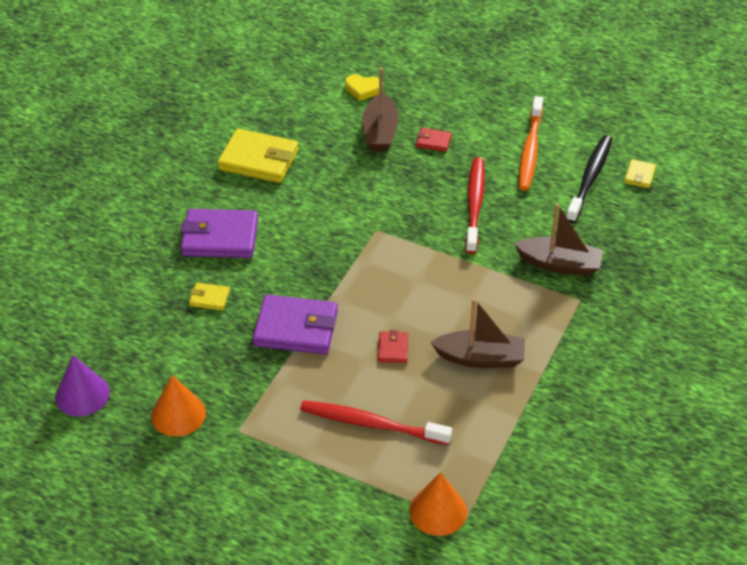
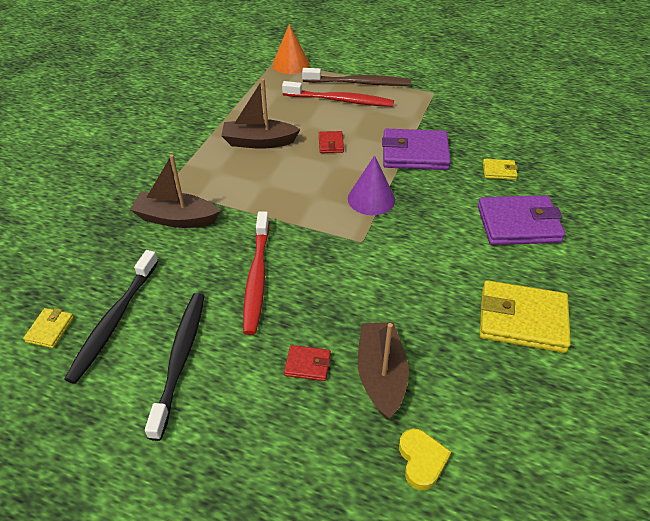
camera: 175 degrees right, 0 degrees up
(82, 395) = (557, 105): purple cone -> purple cone (371, 199)
(178, 414) = (480, 98): orange cone -> none
(339, 458) = (359, 83): none -> brown toothbrush
(363, 89) = (421, 460): yellow heart -> yellow heart turned 75 degrees clockwise
(530, 150) = (180, 359): orange toothbrush -> black toothbrush

